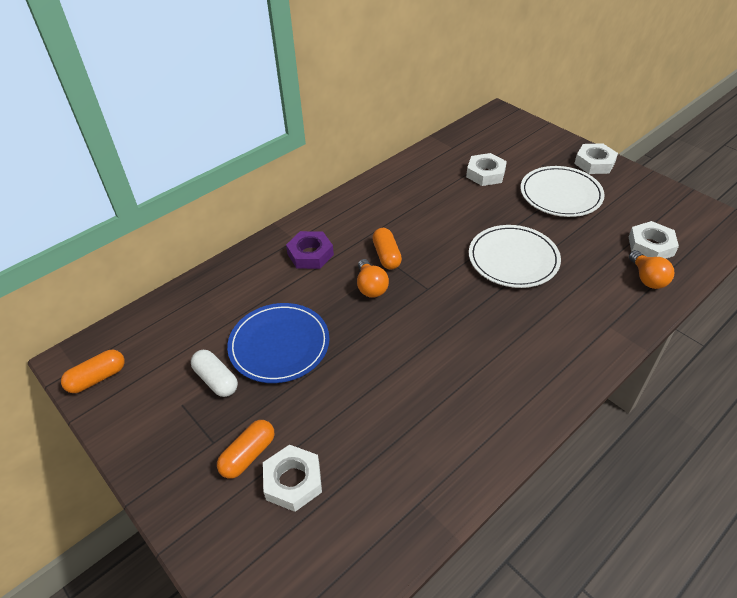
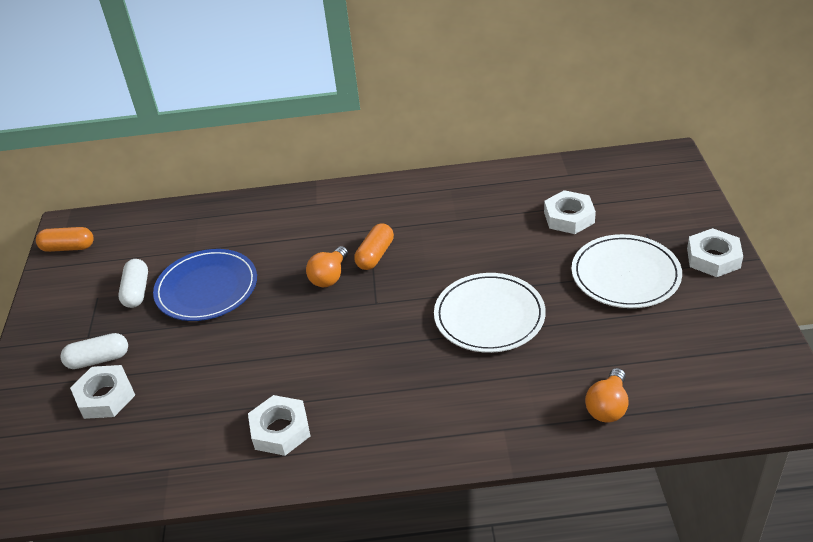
camera: 40 degrees right, 5 degrees down
(248, 455) = (98, 360): orange capsule -> white capsule
(310, 254) = (313, 223): purple nut -> none
(651, 246) = (658, 377): white nut -> white nut (280, 430)

